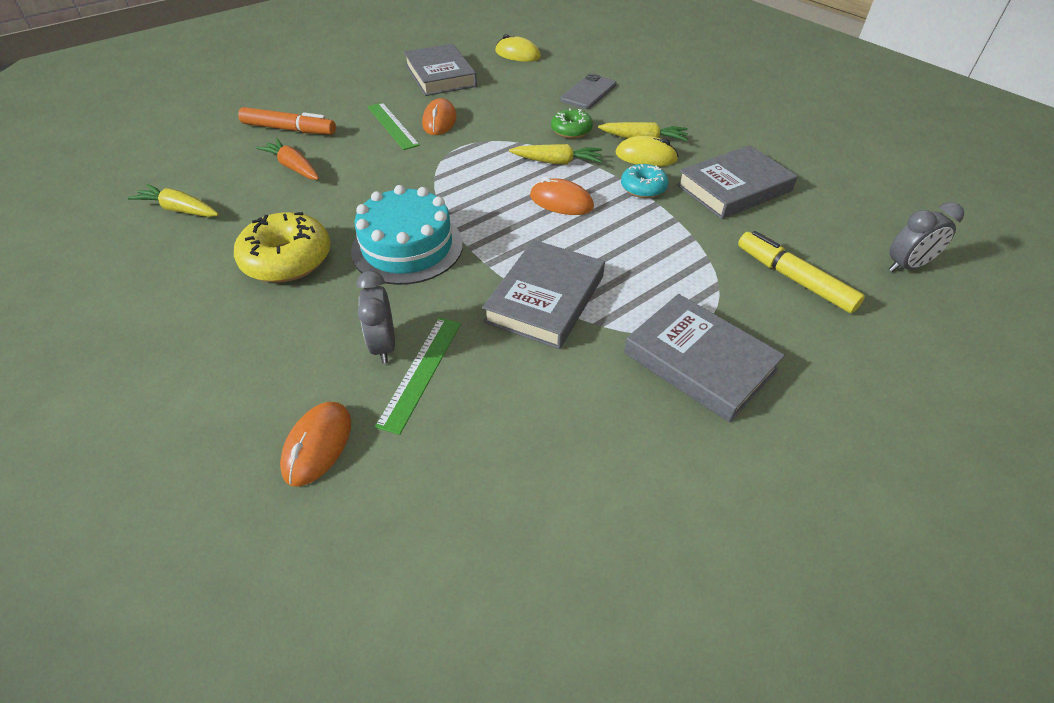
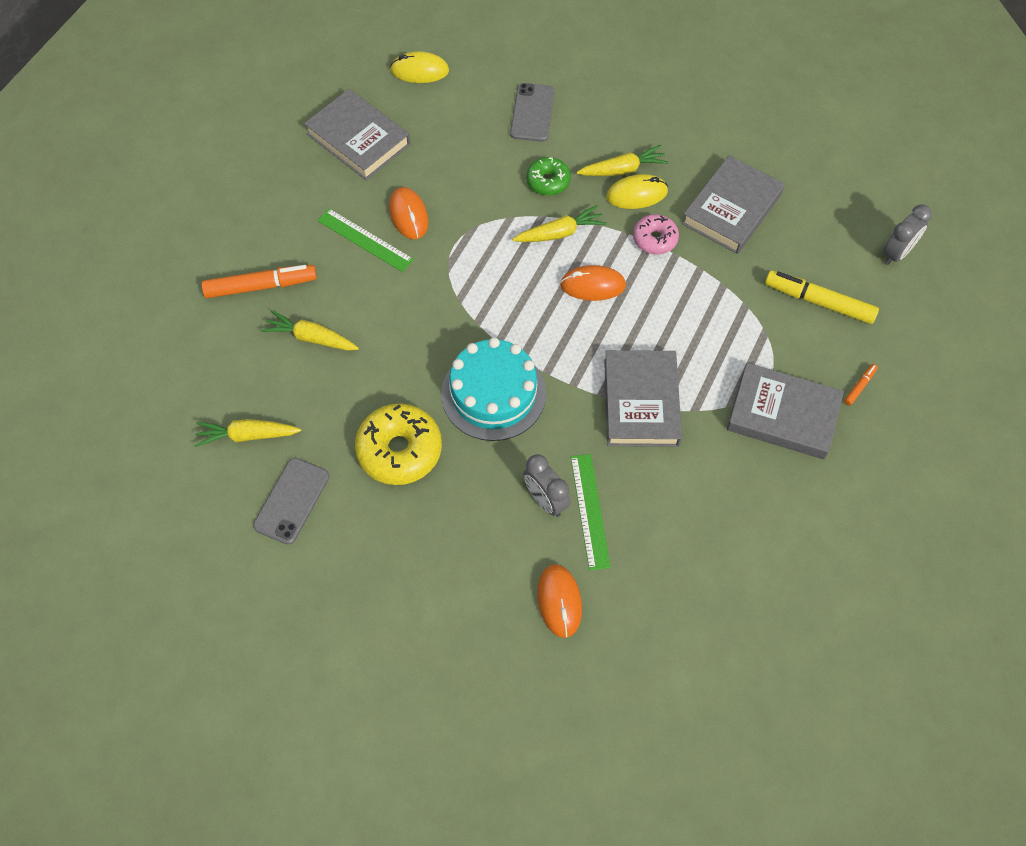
camera: 25 degrees left, 15 degrees up
(162, 264) = (291, 501): none -> grey phone
(293, 167) = (311, 338): orange carrot -> yellow carrot
(643, 188) = (655, 239): turquoise donut -> pink donut
(811, 366) = (859, 386): none -> orange marker

